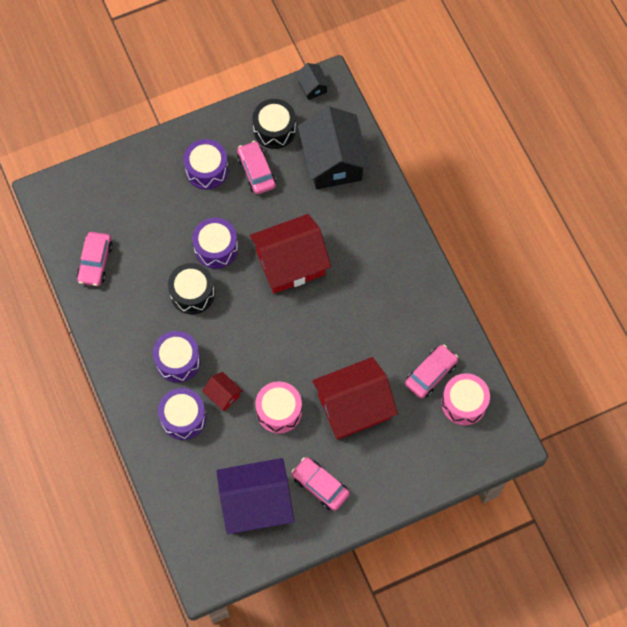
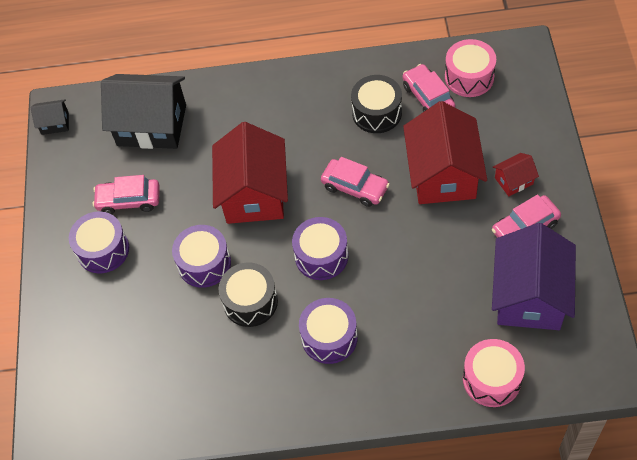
camera: 65 degrees left, 10 degrees down
(95, 262) = (166, 401): pink car -> pink car (355, 187)
(183, 417) = (402, 348): purple drum -> purple drum (321, 256)
(223, 395) = (388, 299): red house -> red house (514, 181)
(274, 129) = (87, 171): black drum -> black drum (377, 113)
(279, 411) = (425, 247): pink drum -> pink drum (491, 379)

